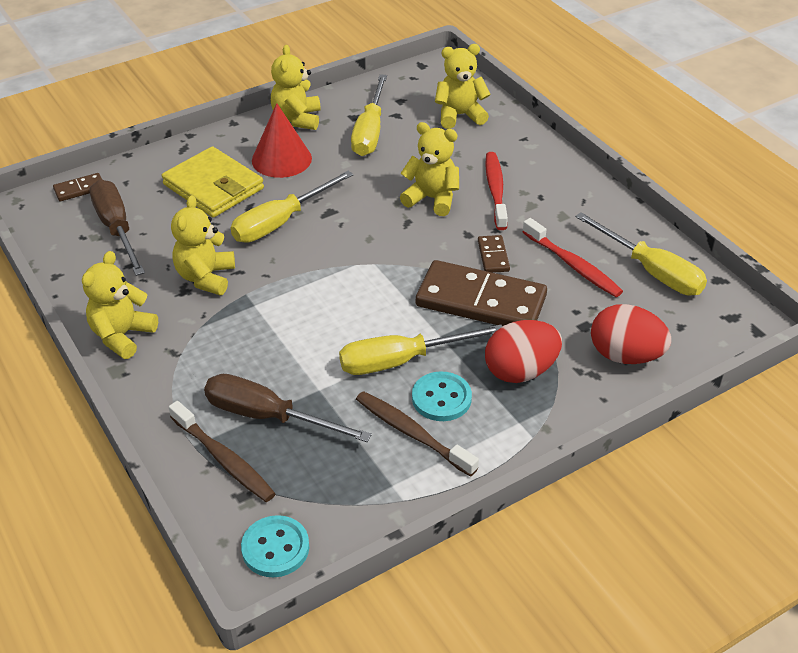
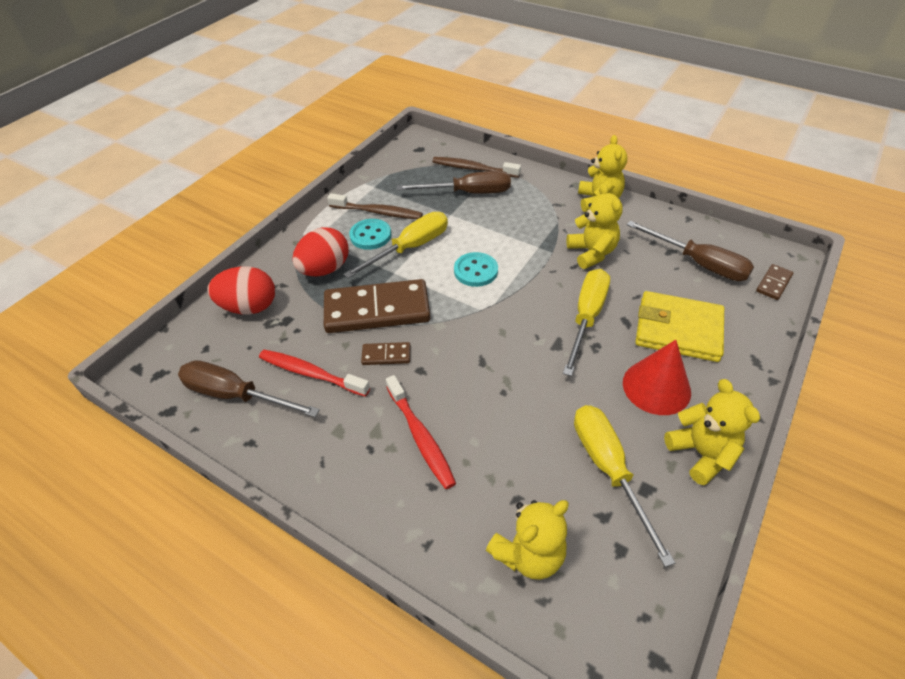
camera: 155 degrees right, 5 degrees up
(275, 548) = (416, 148): turquoise button -> turquoise button (475, 271)
(432, 199) = (477, 398): yellow teddy bear -> none
(493, 256) = (386, 355): brown domino -> brown domino turned 60 degrees counterclockwise
(651, 271) = (236, 395): yellow screwdriver -> brown screwdriver

